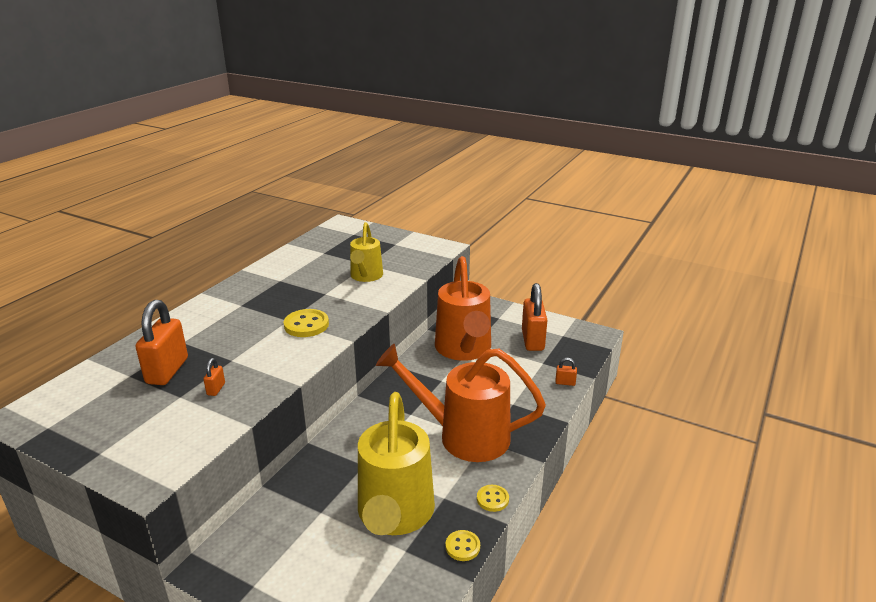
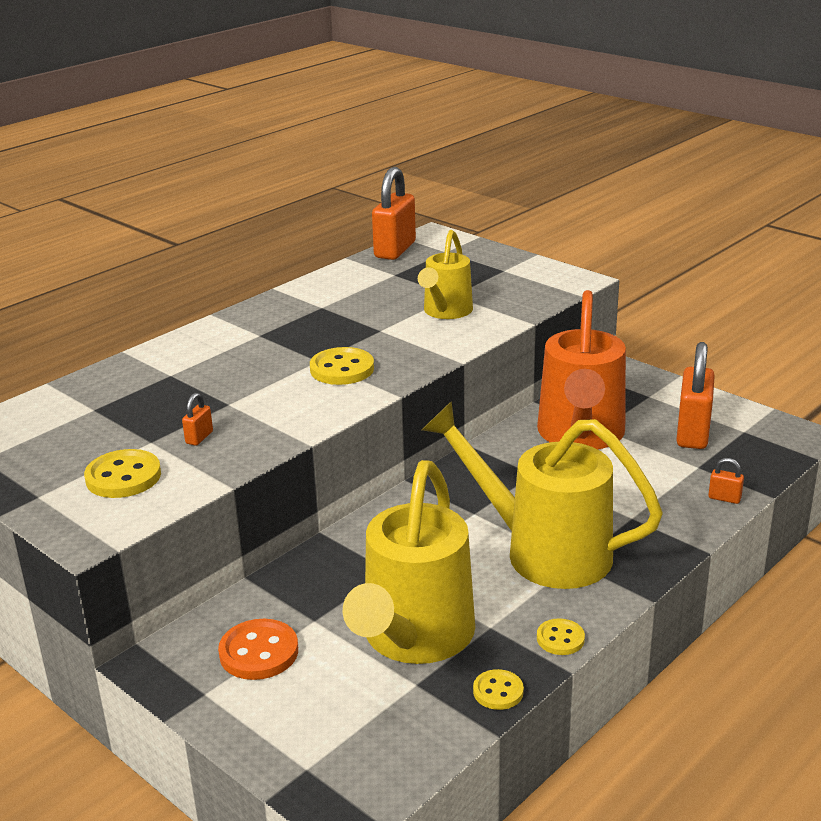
camera: 15 degrees right, 0 degrees up
(165, 428) = (123, 477): none -> yellow button
(167, 371) = (142, 408): orange padlock -> orange padlock (395, 250)
(286, 544) = (259, 652): none -> orange button
(464, 436) = (543, 551): orange watering can -> yellow watering can

